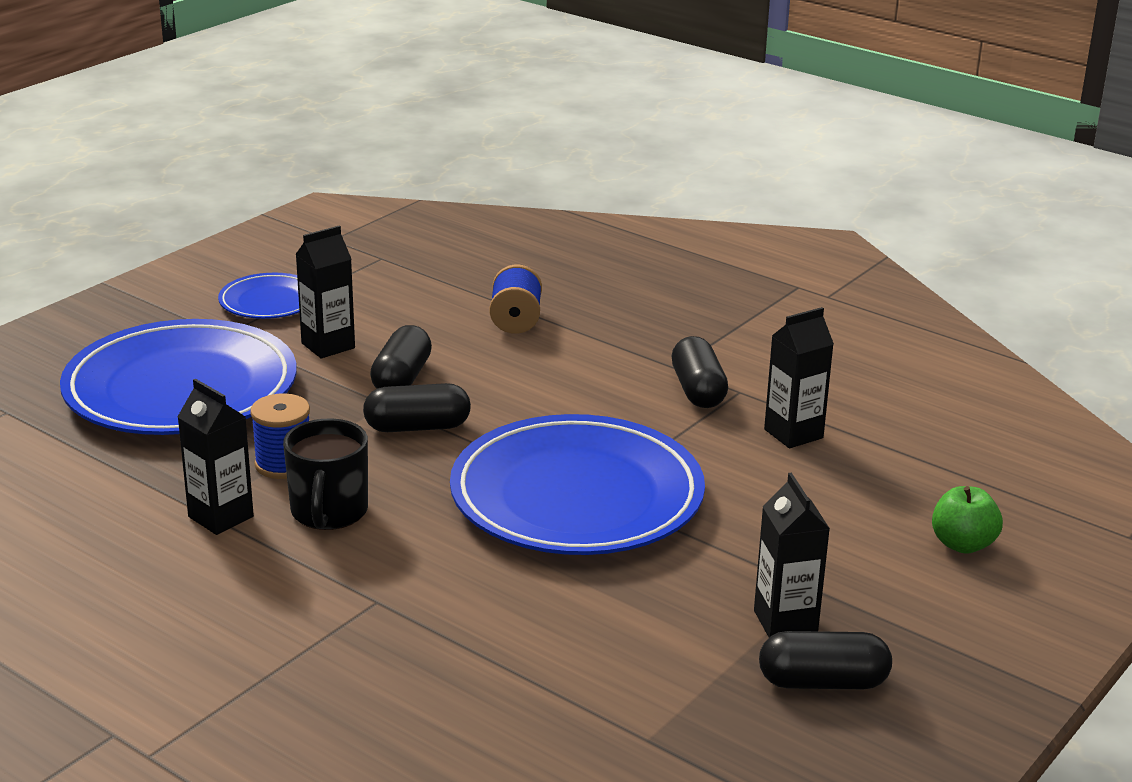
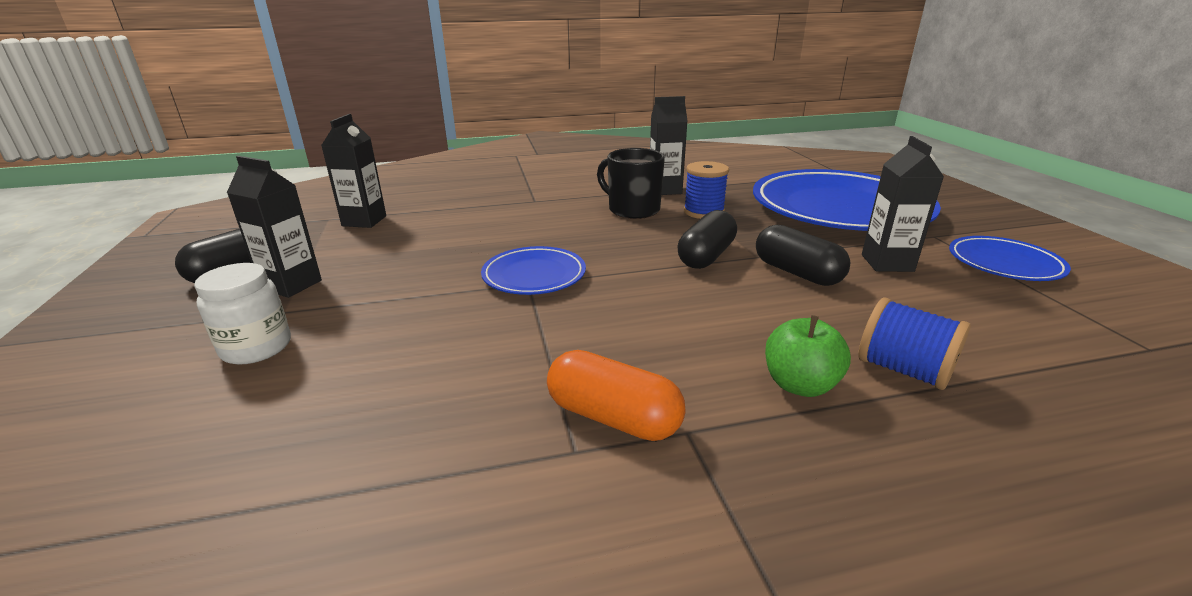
camera: 130 degrees right, 0 degrees up
(577, 497) = (534, 275): blue plate -> blue plate, size x0.47
(698, 390) = (613, 417): black capsule -> orange capsule
(793, 434) = (442, 434): black carton -> black carton (364, 221)
(859, 560) = (256, 347): none -> white jar
(962, 544) = (136, 419): green apple -> green apple (800, 385)

